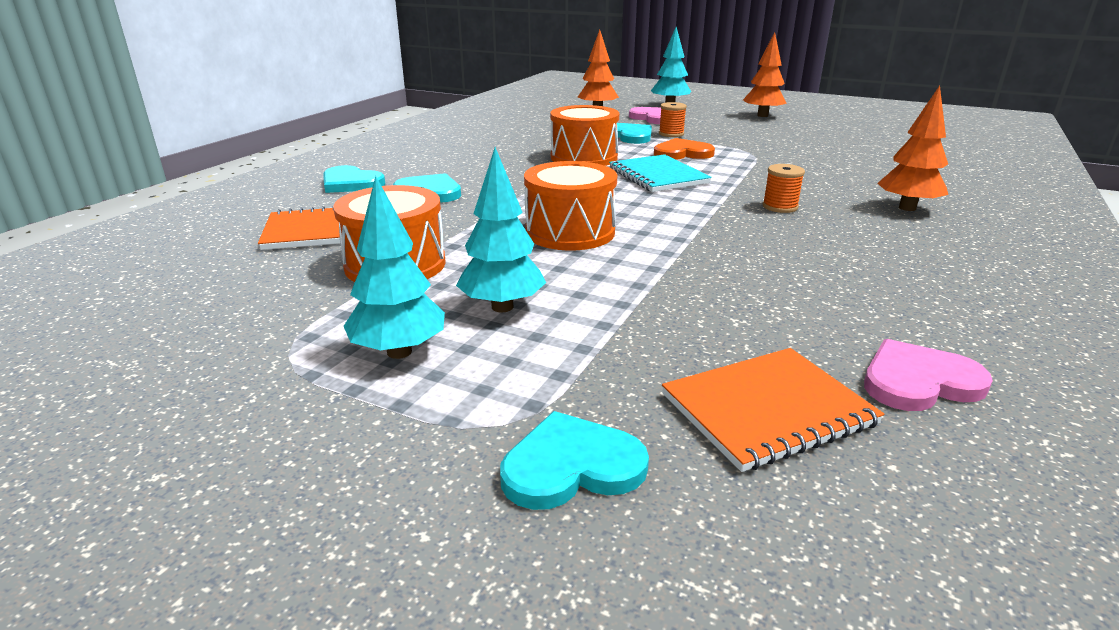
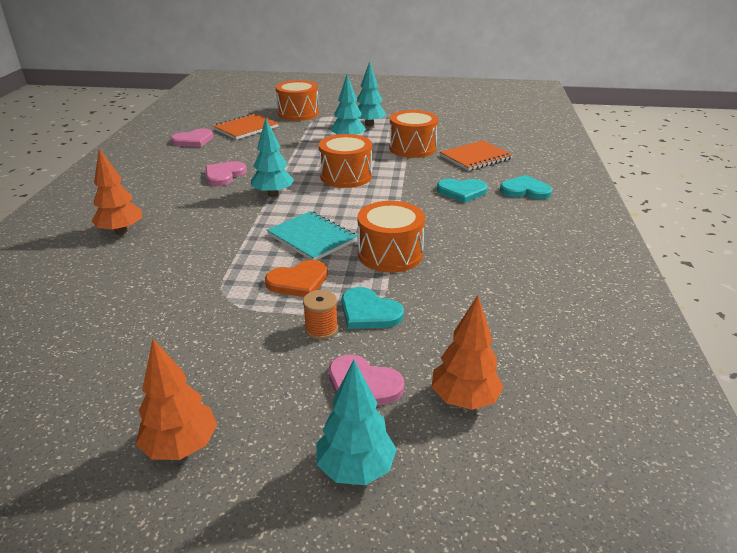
camera: 160 degrees right, 5 degrees up
(571, 466) = (298, 113): turquoise heart -> orange drum
(698, 222) = (273, 194): none -> turquoise tree
(780, 207) = (217, 217): orange spool -> none
(789, 264) = (224, 175): none -> pink heart

